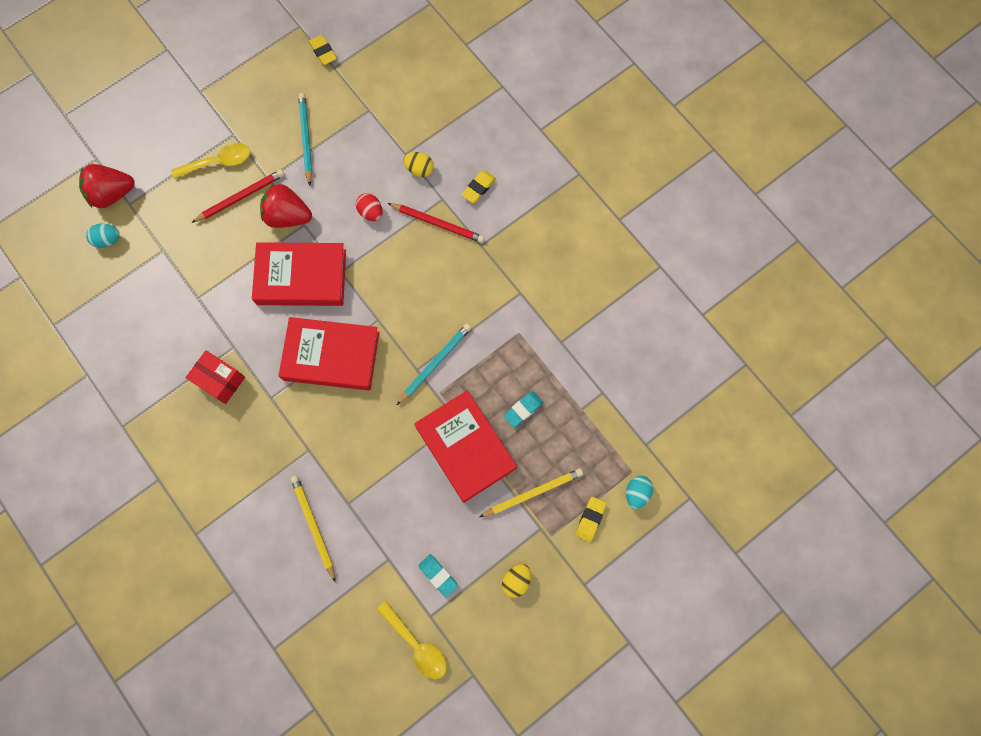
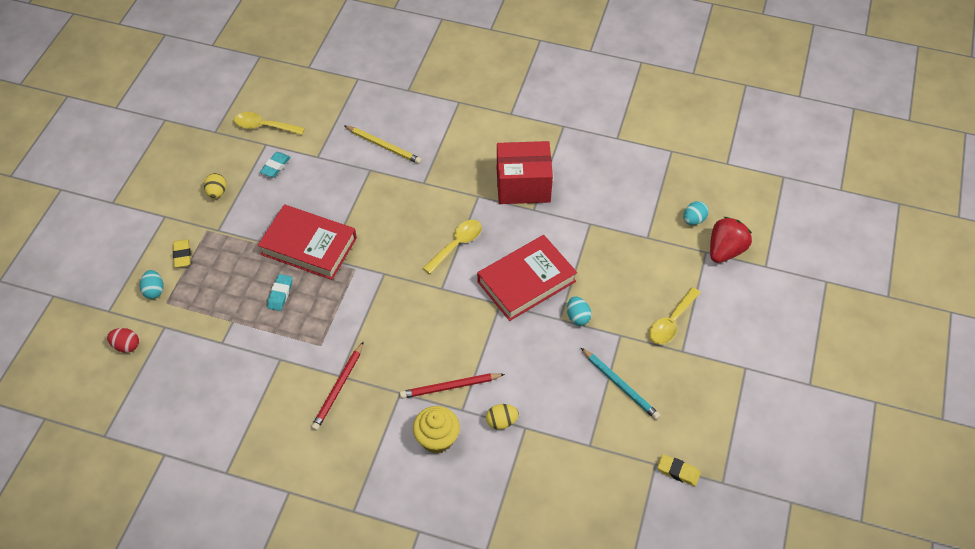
camera: 145 degrees right, 20 degrees down
(220, 380) = (523, 185): red box -> red box, size x1.57
(240, 197) = (628, 307): red pencil -> red pencil (338, 388)
(288, 216) = (577, 317): red strawberry -> turquoise egg
(331, 356) = (457, 245): red book -> yellow spoon
(371, 212) = (513, 361): red egg -> red egg (126, 346)
(435, 363) = (373, 285): turquoise pencil -> none
(438, 575) = (275, 166): turquoise eraser -> turquoise eraser turned 75 degrees counterclockwise
(479, 188) = (437, 438): yellow eraser -> yellow cupcake
(533, 493) = (237, 247): yellow pencil -> none

